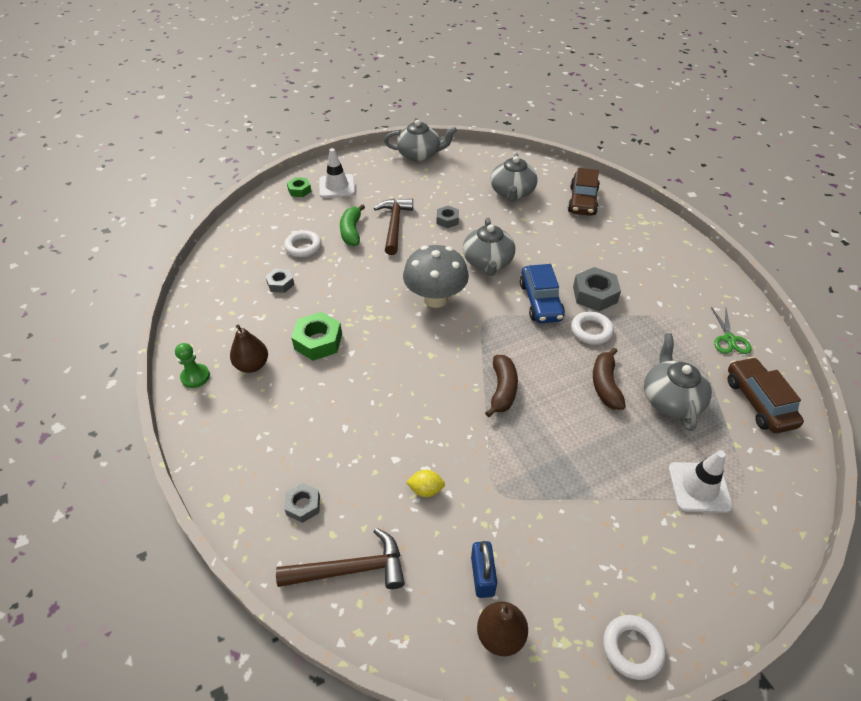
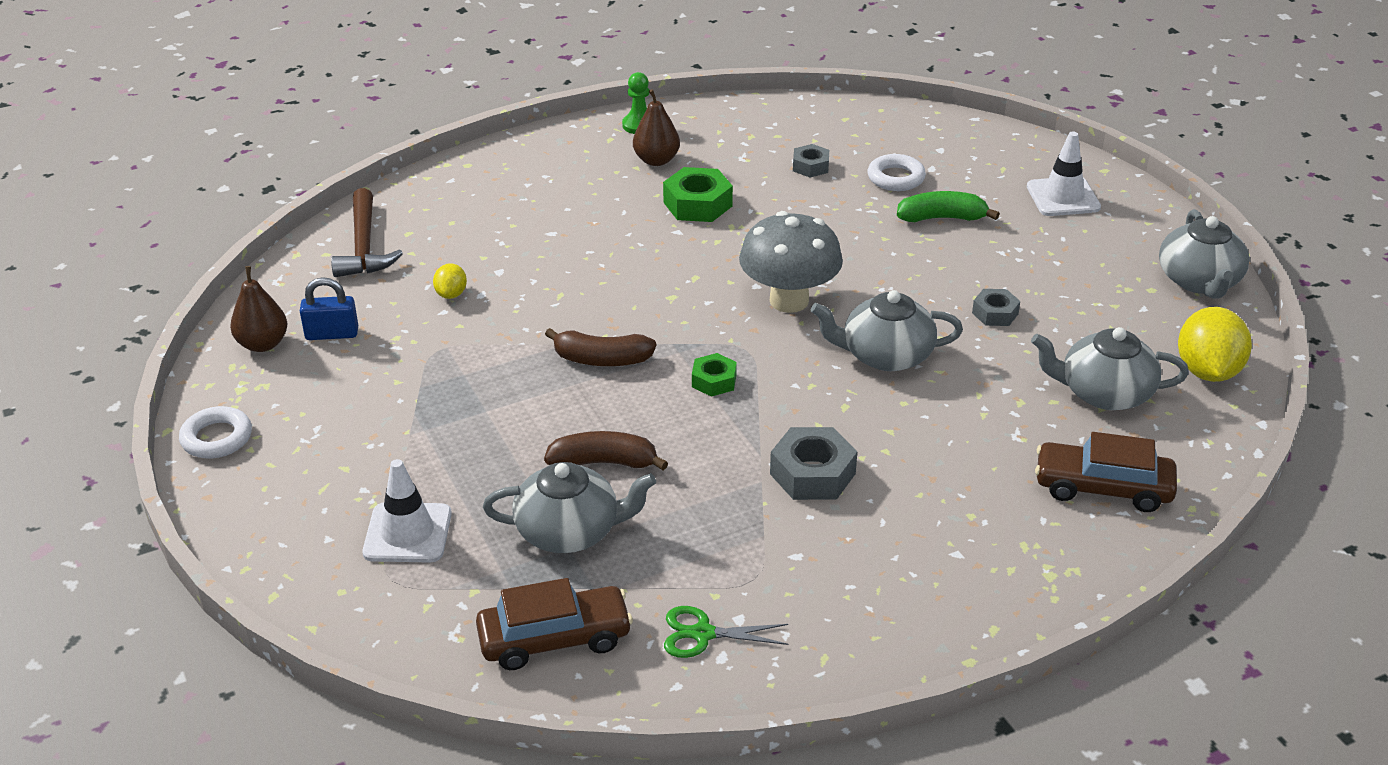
camera: 90 degrees right, 10 degrees down
(299, 190) = (1041, 163): green nut -> green nut (714, 381)
(303, 505) = (448, 212): grey nut -> none
(394, 225) = (967, 258): brown hammer -> none
(492, 162) = (1207, 371): none -> yellow lemon
(540, 301) = (790, 408): blue car -> none
(591, 331) = (722, 460): white ring -> none

